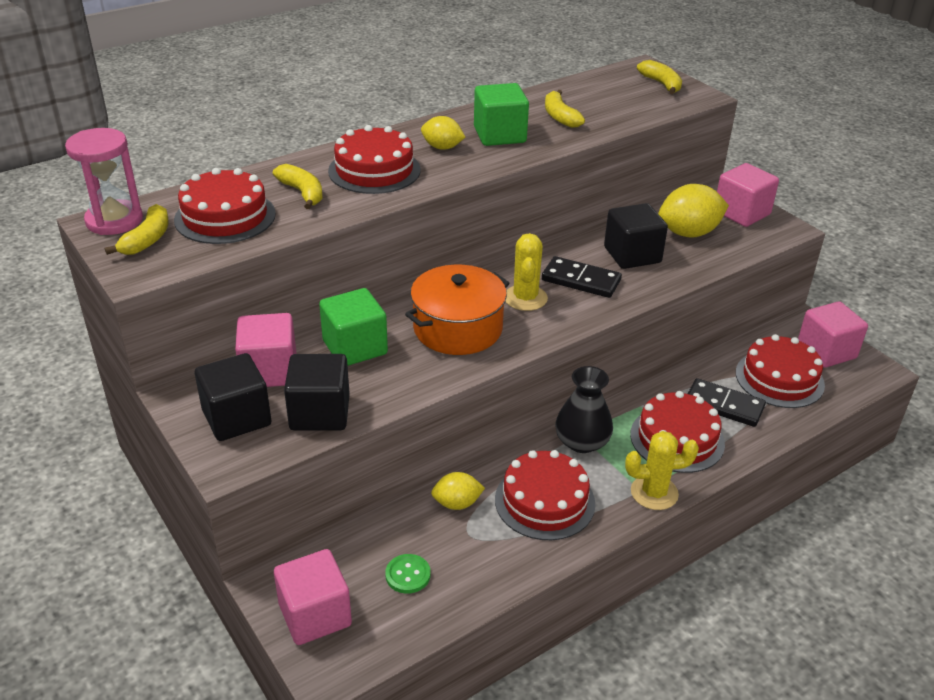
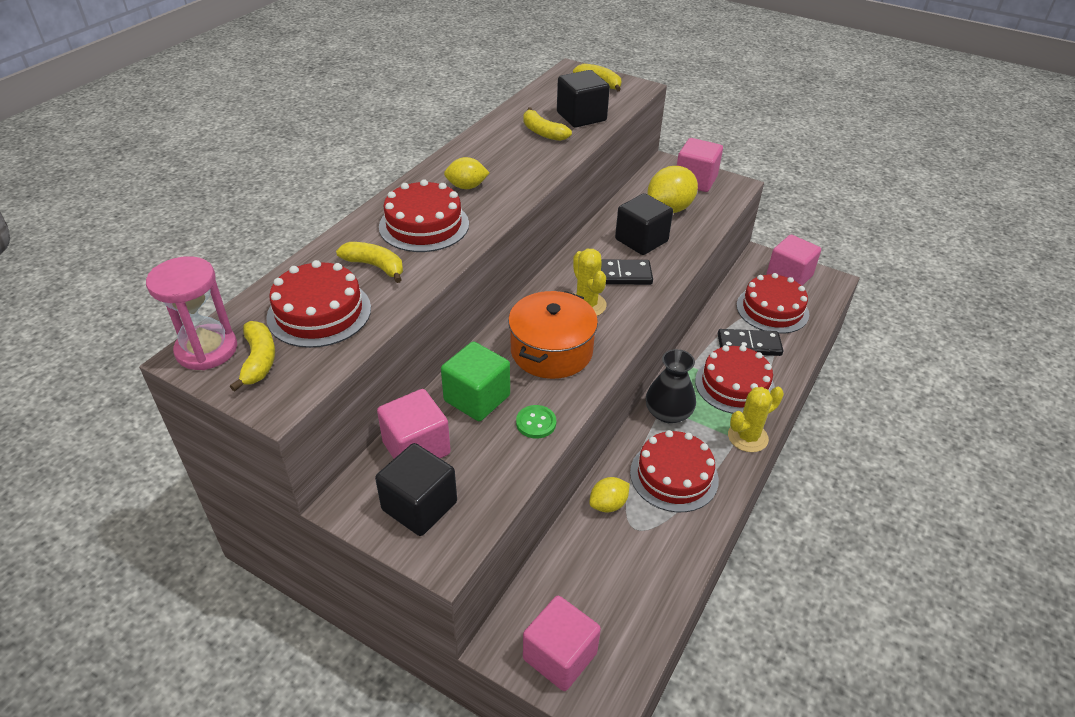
camera: 25 degrees left, 5 degrees up
(320, 413) = (491, 473): black cube -> black cube (581, 117)
(408, 575) = (611, 585): green button -> green button (536, 423)
(499, 135) = (506, 162): green cube -> none

